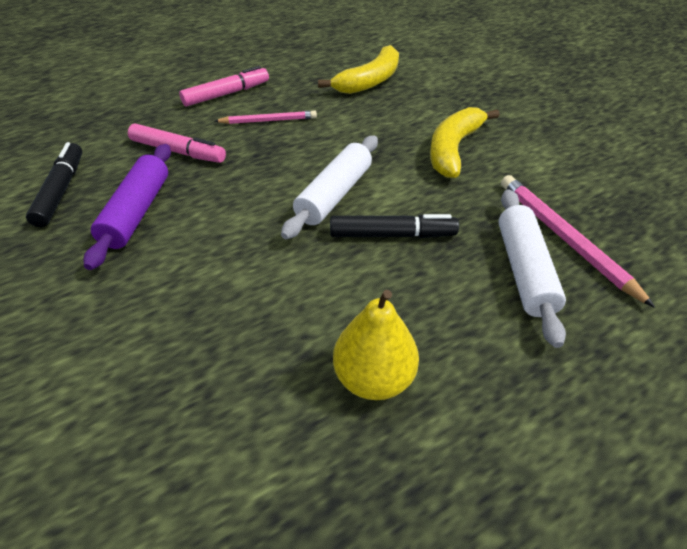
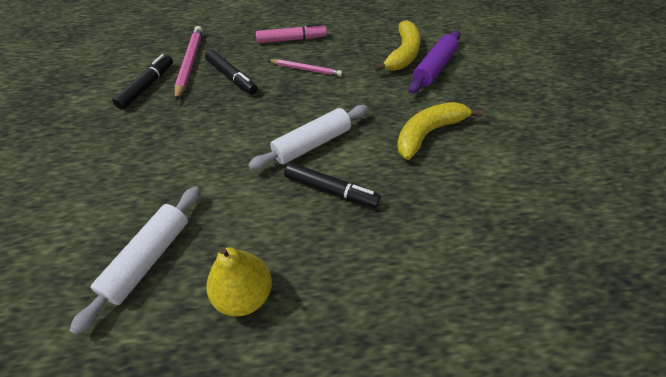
camera: 25 degrees right, 5 degrees up
(137, 212) = (180, 116): purple rolling pin -> purple rolling pin (434, 68)
(178, 151) = (232, 77): pink marker -> black marker
(369, 81) = (402, 54): yellow banana -> yellow banana turned 45 degrees counterclockwise
(524, 270) = (410, 257): white rolling pin -> white rolling pin (148, 259)
(564, 238) = (464, 241): pink pencil -> pink pencil (190, 63)

